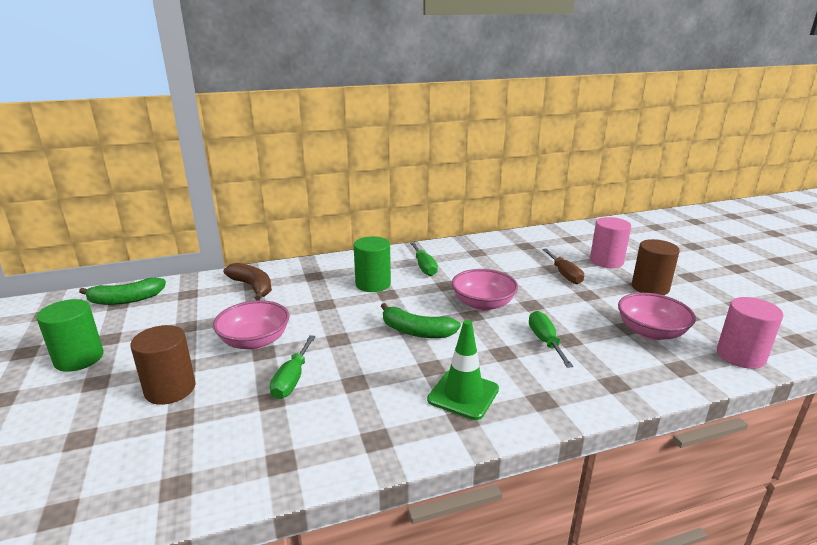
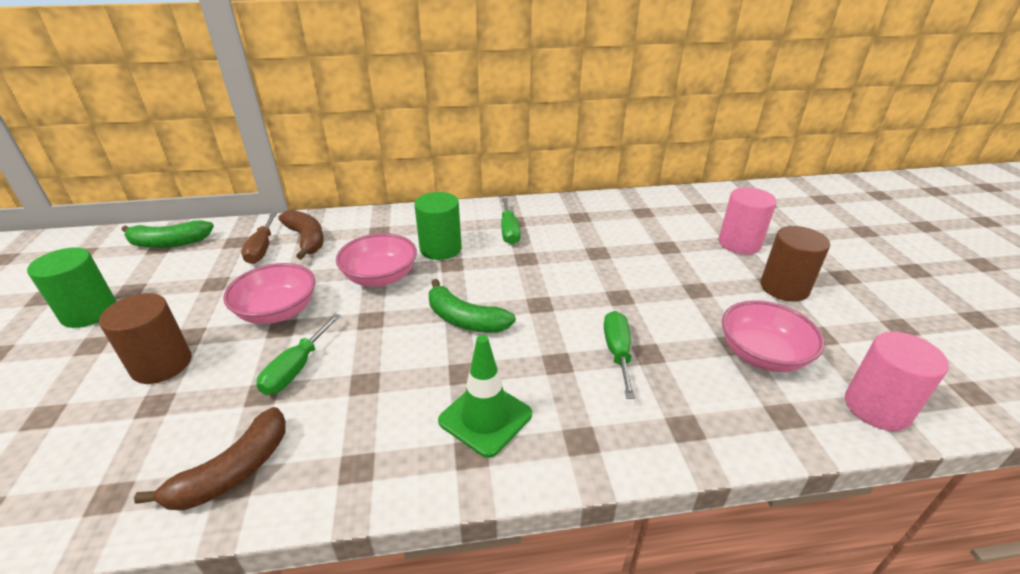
camera: 10 degrees right, 10 degrees up
(275, 455) = (233, 471): none -> brown banana
(483, 304) = (559, 290): pink bowl -> pink bowl (380, 277)
(564, 274) = (678, 258): brown screwdriver -> brown screwdriver (262, 249)

